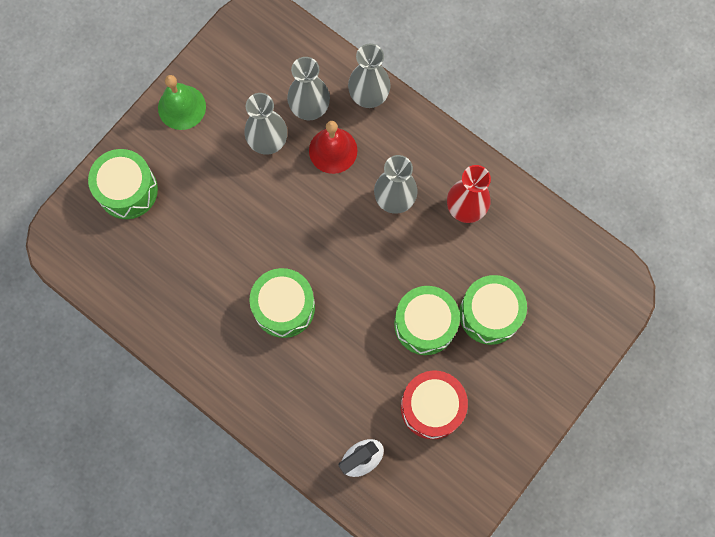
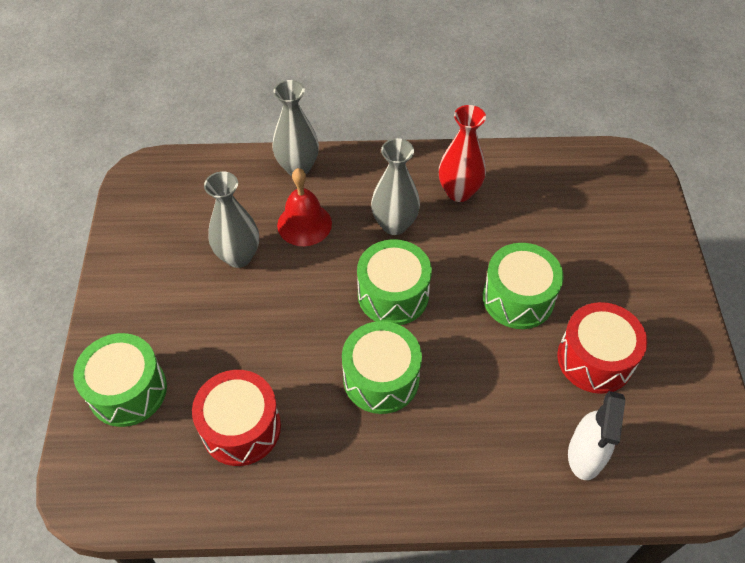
camera: 40 degrees left, 20 degrees down
(174, 270) = (241, 428): none -> red drum
(182, 107) = (127, 283): green bell -> none
(309, 109) = (254, 208): grey vase -> none
(490, 314) = (560, 251): green drum -> green drum (393, 295)

